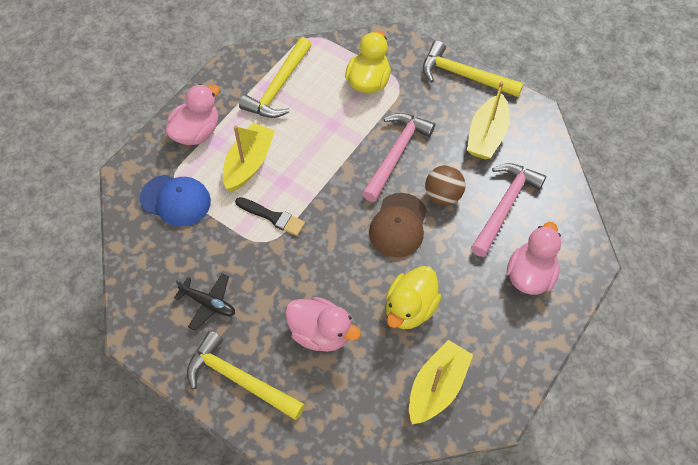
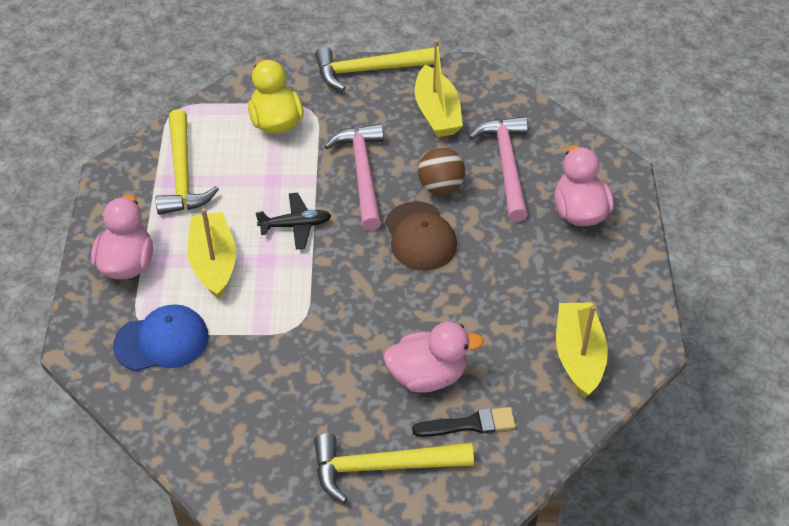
camera: 35 degrees left, 10 degrees down
(208, 303) = (287, 417): black plane -> black plane (295, 225)
(273, 217) = (284, 298): black brush -> black brush (469, 424)
(410, 308) = (495, 303): yellow duck -> none

